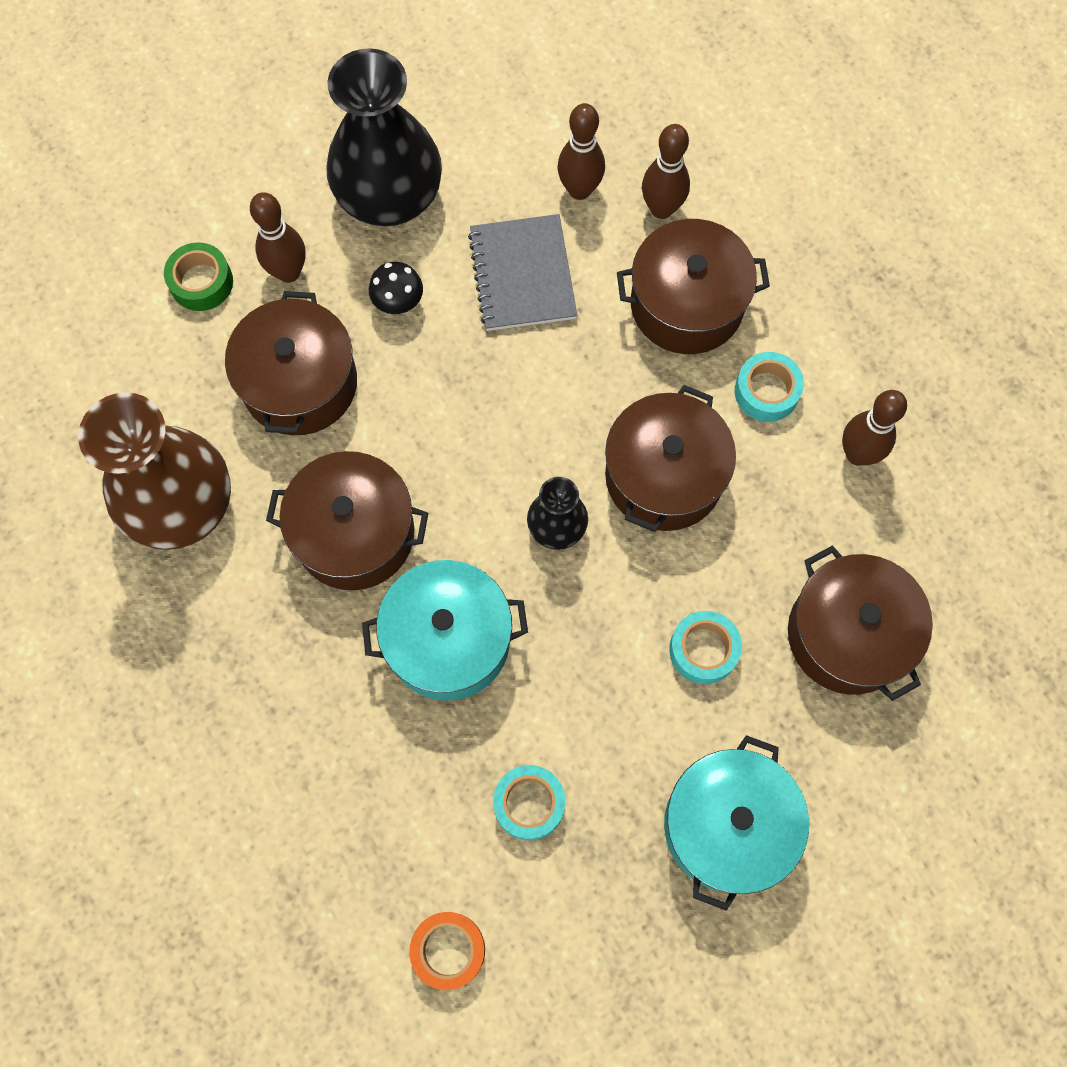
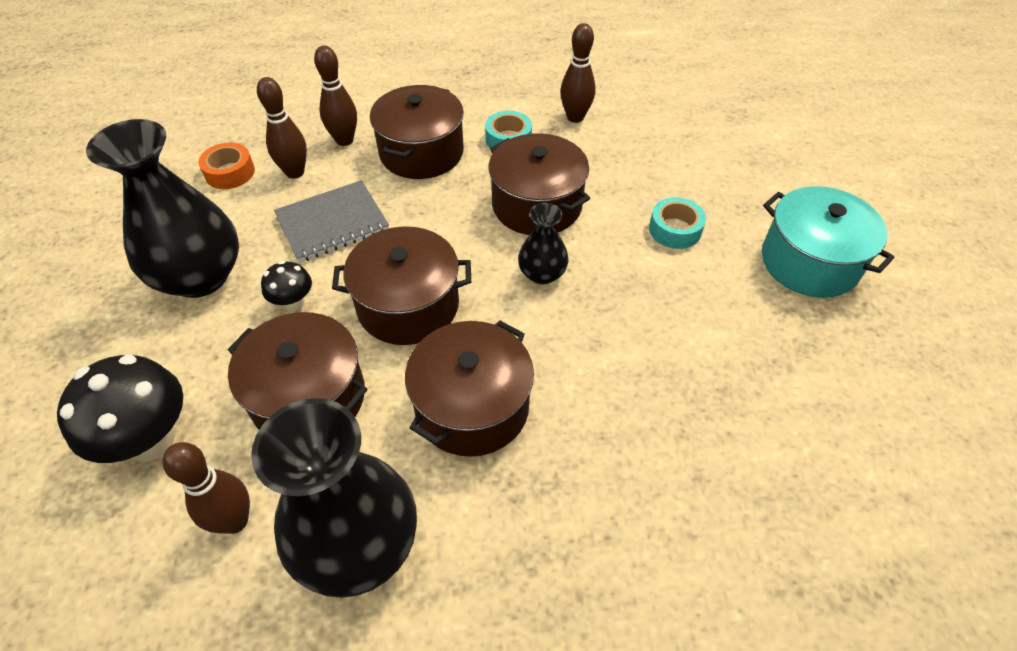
camera: 65 degrees left, 20 degrees down
(181, 505) = (358, 544): brown vase -> black vase
(201, 282) = (151, 440): green tape -> black mushroom
(288, 272) = (202, 368): brown bowling pin -> brown bowling pin (235, 521)
(448, 640) = (601, 374): turquoise pot -> none
(448, 950) = (876, 473): orange tape -> orange tape (230, 172)
(522, 275) = (332, 223): grey notebook -> grey notebook turned 45 degrees counterclockwise
(529, 804) = (760, 370): turquoise tape -> none
(848, 634) = (693, 161): brown pot -> brown pot (408, 305)

